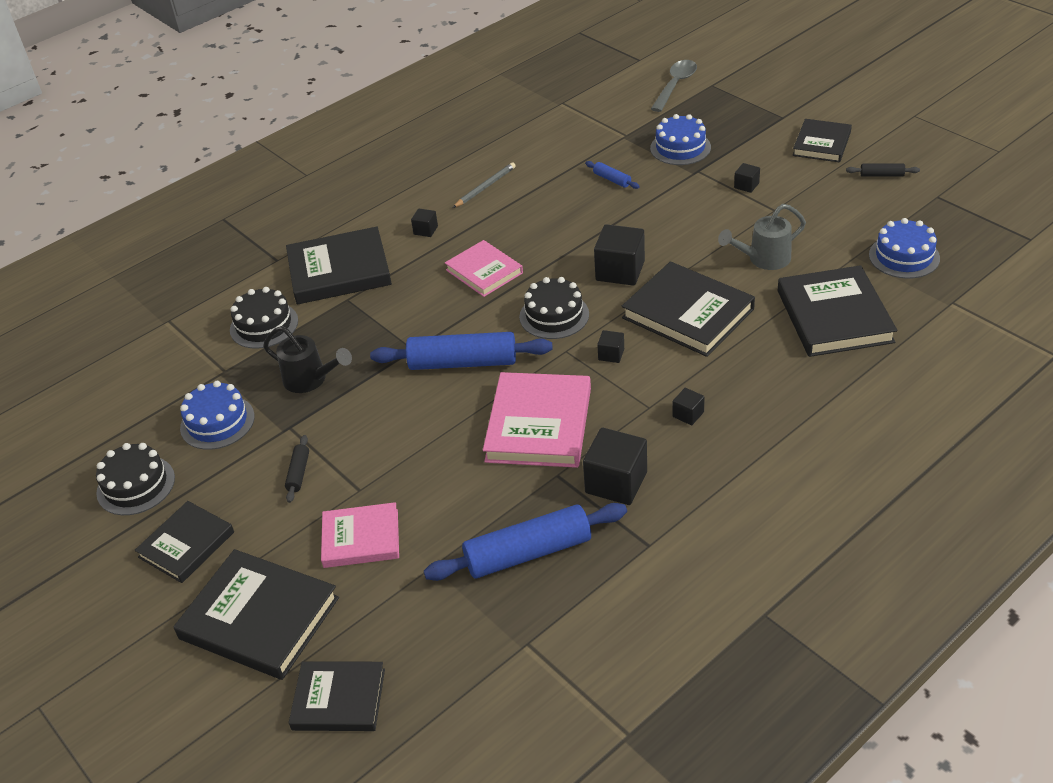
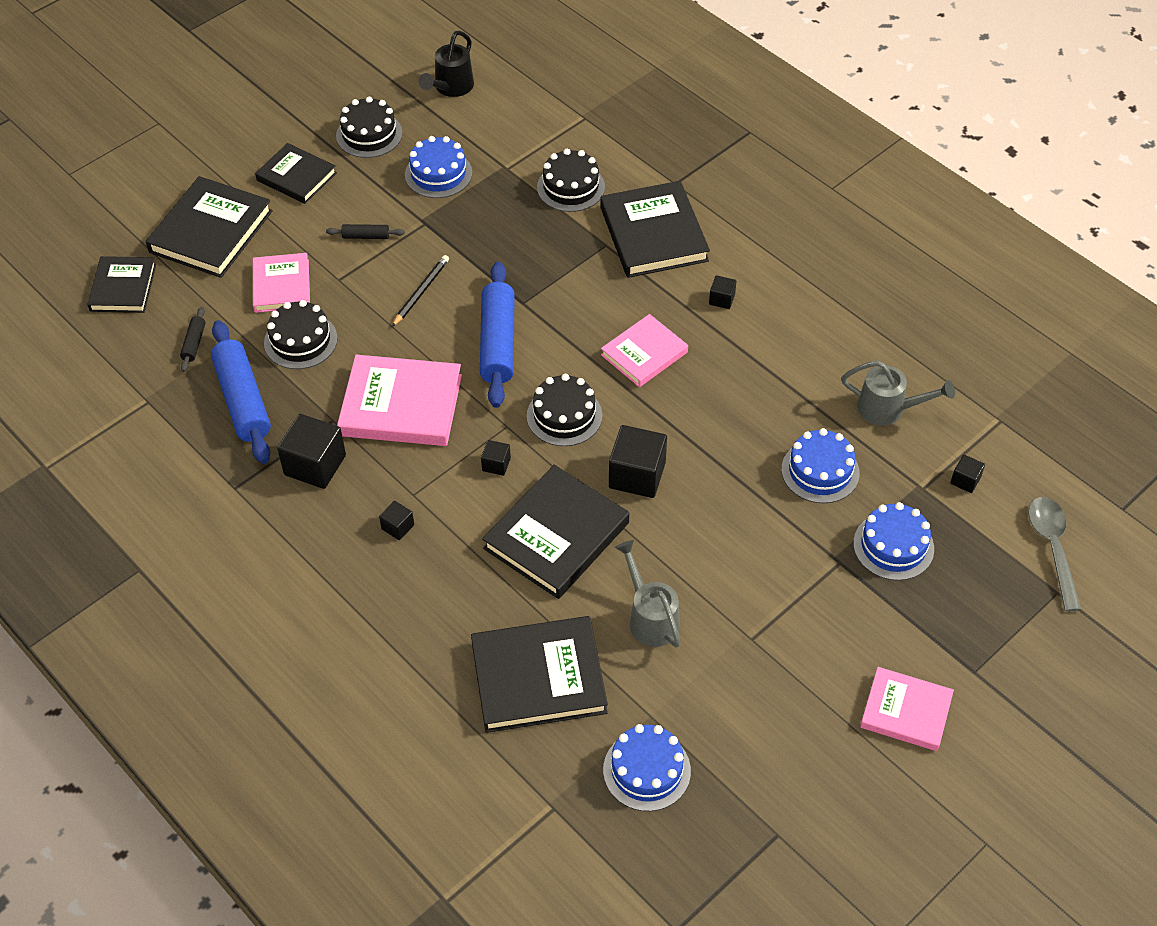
camera: 85 degrees right, 10 degrees up
(310, 380) = (487, 230): black watering can -> black watering can (451, 87)
(388, 422) = (421, 292): none -> black pencil
(445, 512) = (300, 341): none -> black cake
(485, 187) = (805, 348): grey pencil -> none
(550, 149) = (888, 409): none -> grey watering can
(612, 179) = (820, 471): blue rolling pin -> blue cake
(675, 85) = (1052, 548): grey spoon -> grey spoon turned 120 degrees counterclockwise
(746, 185) = (805, 613): black cube -> black cube (965, 480)
(822, 144) = (905, 711): black book -> pink book
(881, 175) = (829, 774): black rolling pin -> black rolling pin (194, 343)

